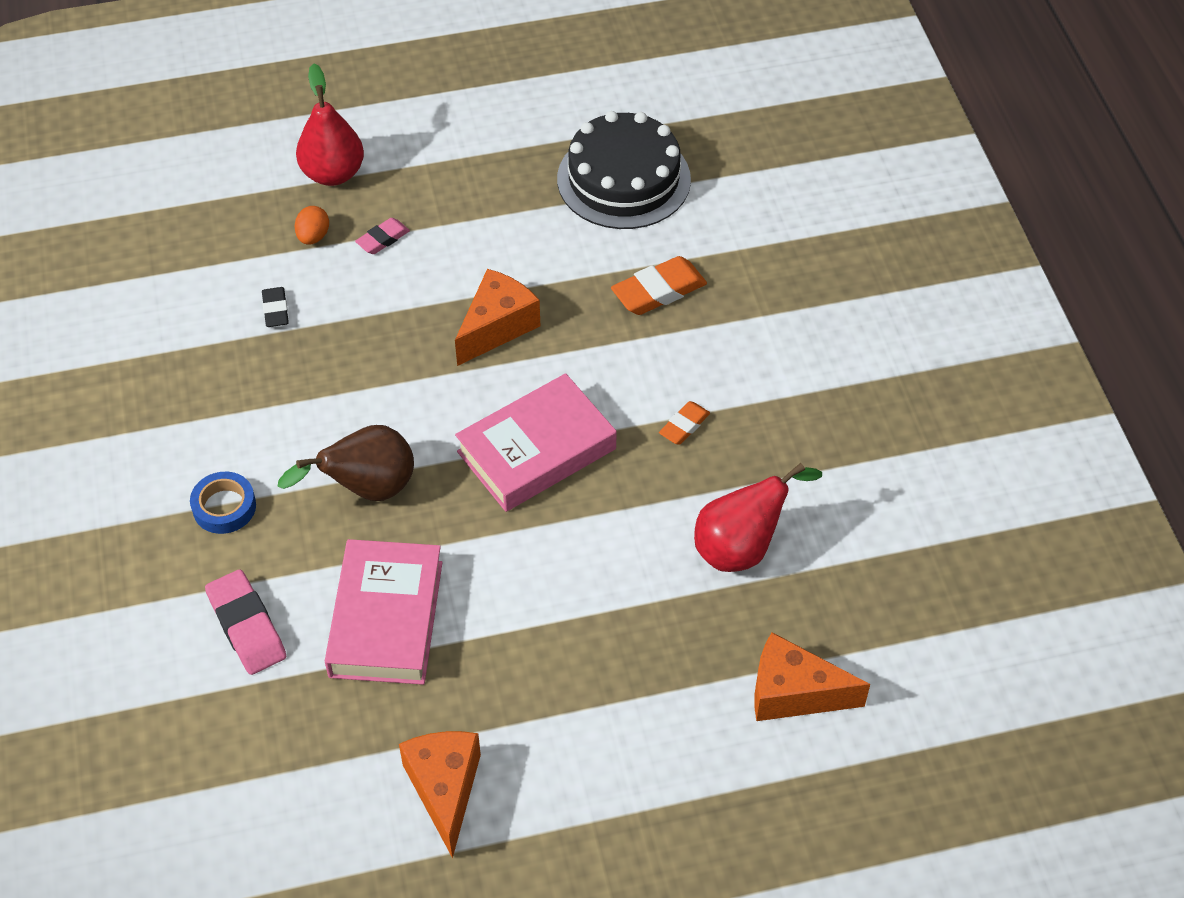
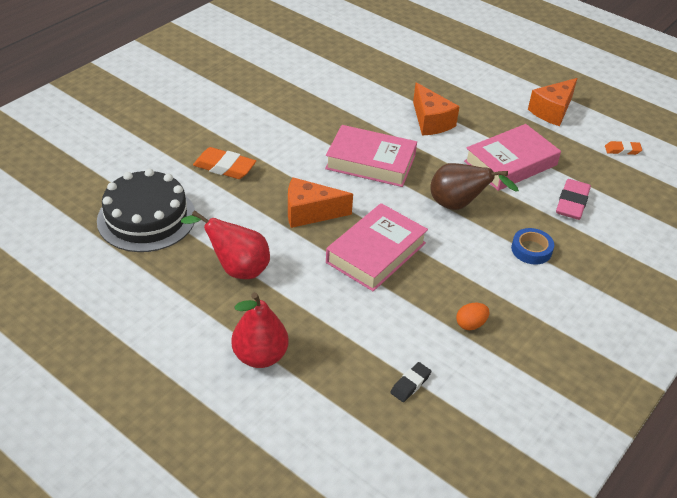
camera: 130 degrees left, 10 degrees down
(275, 310) = (395, 311): black eraser -> black eraser (410, 384)
(313, 237) = (323, 331): orange egg -> orange egg (470, 324)
(373, 348) = (376, 253): none -> pink book
(383, 239) = (293, 296): pink eraser -> none
(684, 426) = (304, 124): orange eraser -> orange eraser (622, 150)
(742, 547) = (350, 84): red pear -> red pear (236, 268)
(793, 693) = (401, 50): orange cheese -> orange cheese (430, 121)

